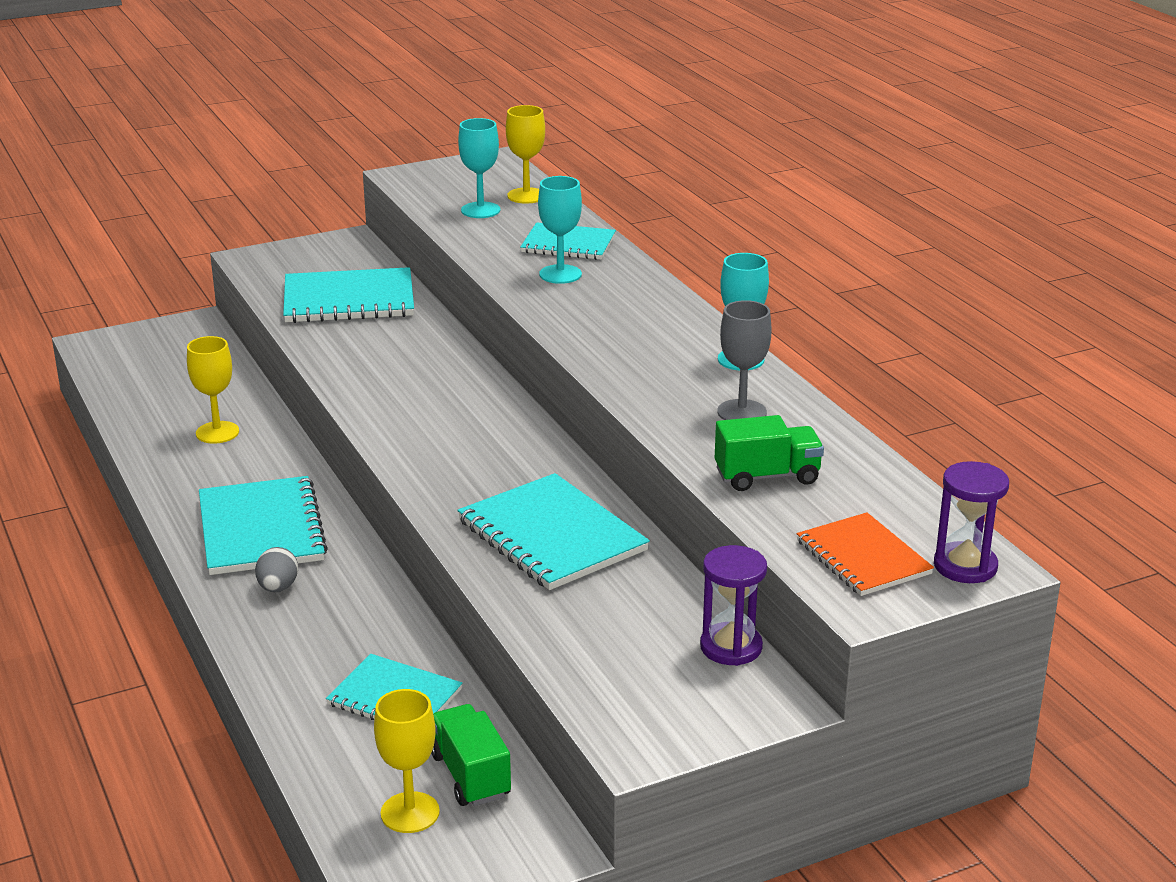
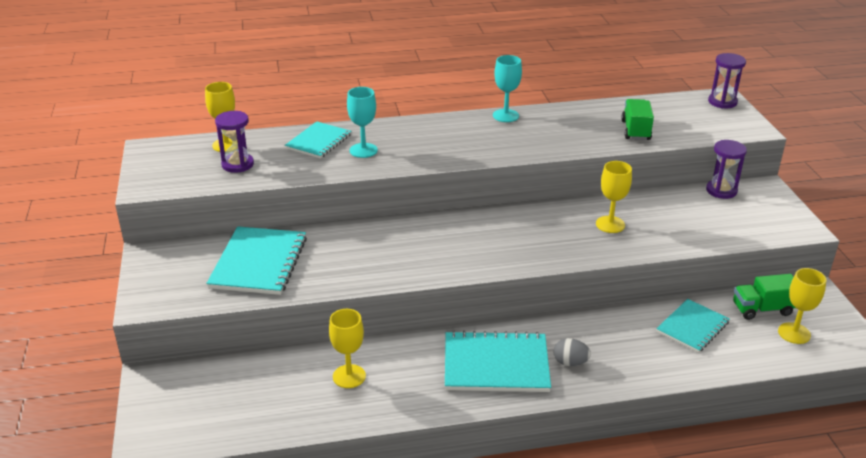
camera: 75 degrees left, 5 degrees up
(480, 210) = (237, 164): turquoise goblet -> purple hourglass
(552, 535) = (610, 224): turquoise notebook -> yellow goblet
(742, 412) = (566, 125): grey goblet -> none
(863, 557) = (714, 122): orange notebook -> none

